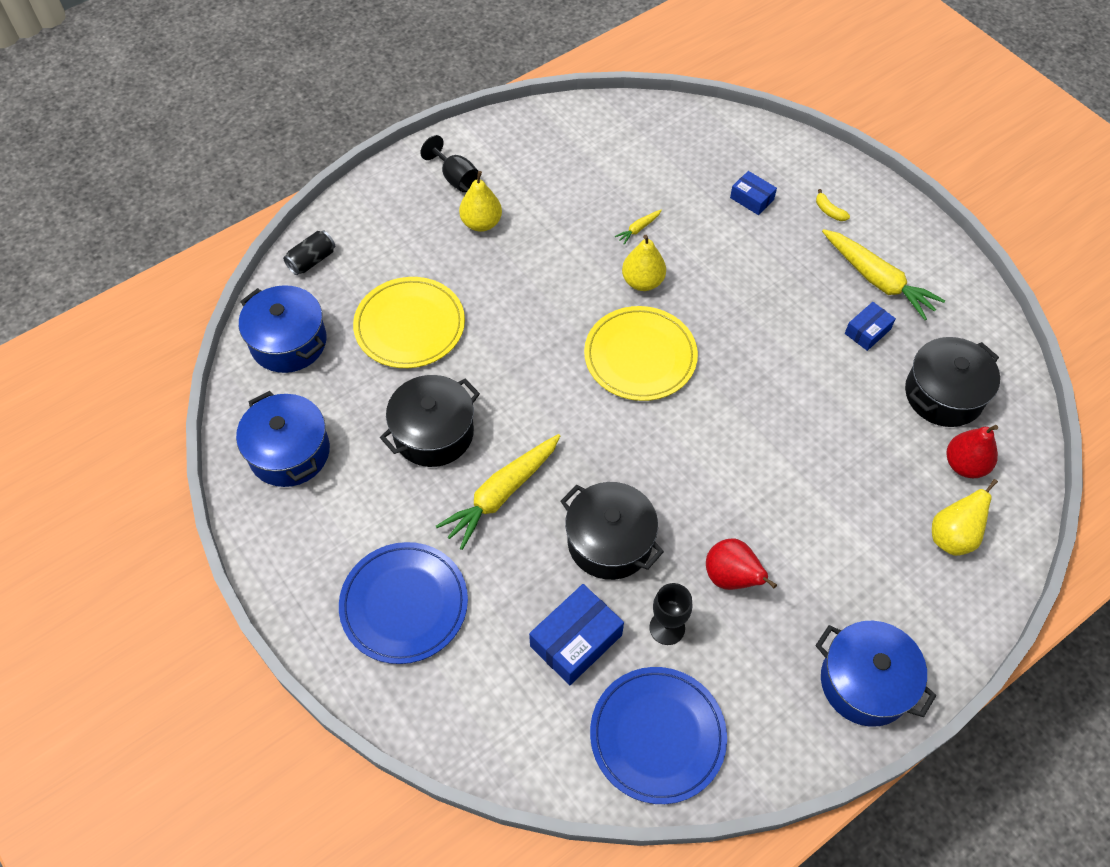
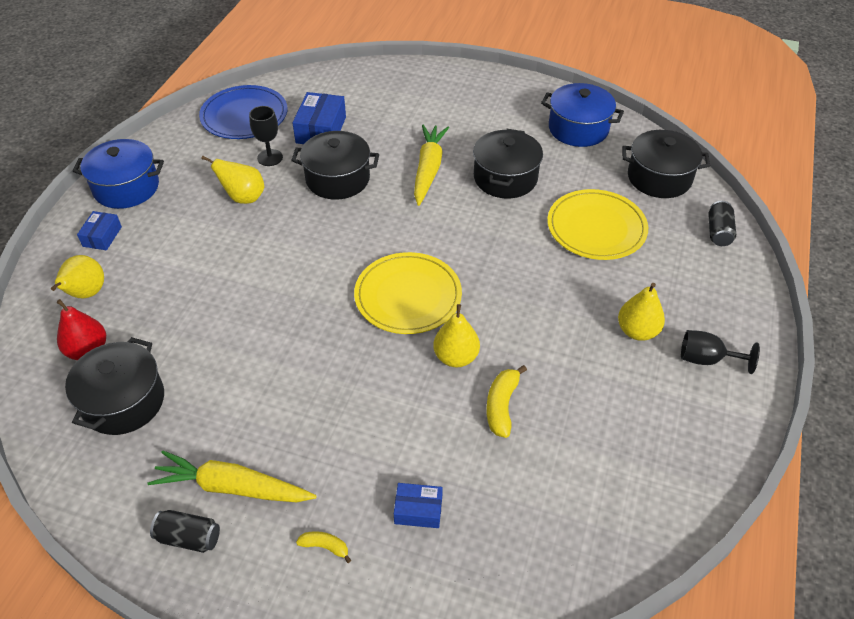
camera: 145 degrees right, 10 degrees down
(288, 342) = (659, 178): blue pot -> black pot
(404, 604) = (432, 102): blue plate -> none
(638, 229) = (502, 406): yellow carrot -> yellow banana
(731, 577) = (243, 198): red pear -> yellow pear
(867, 331) = (220, 424): blue box -> blue box (102, 236)
(923, 264) = (189, 537): none -> black can

